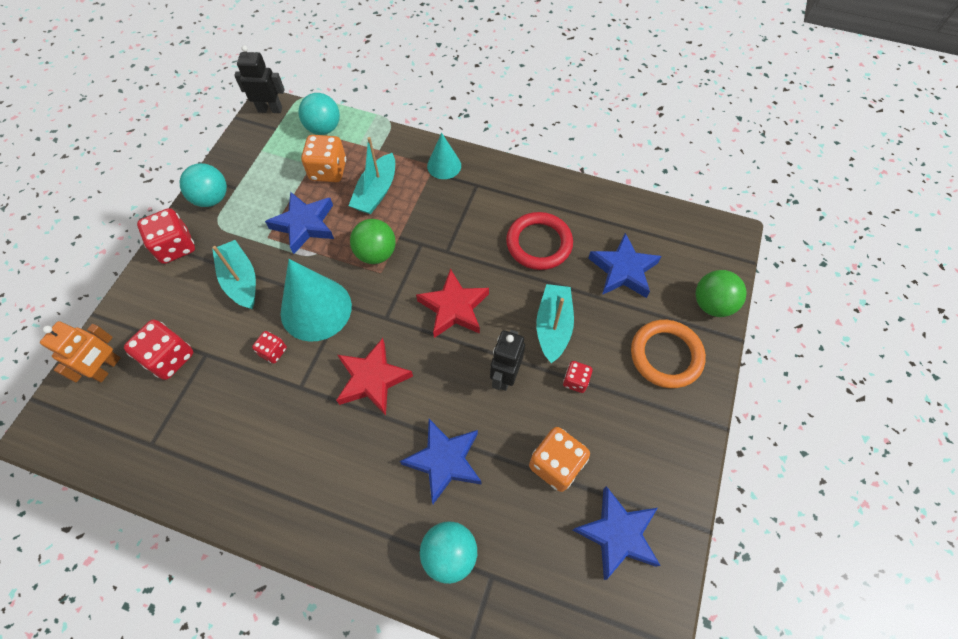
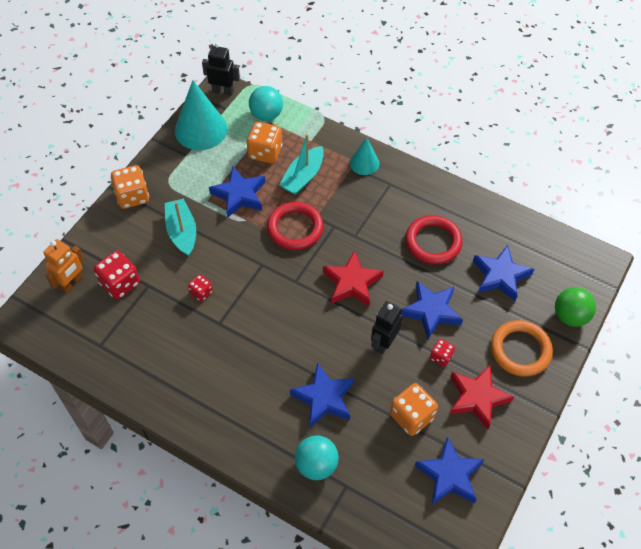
camera: 10 degrees right, 5 degrees down
(175, 247) = (132, 196): red dice -> orange dice
(212, 198) = (166, 161): turquoise ball -> none
(316, 309) = (239, 265): turquoise cone -> turquoise cone (201, 129)
(372, 379) = (277, 327): red star -> red star (477, 398)
(376, 253) = (295, 228): green ball -> red ring
(553, 327) = (431, 311): turquoise boat -> blue star

